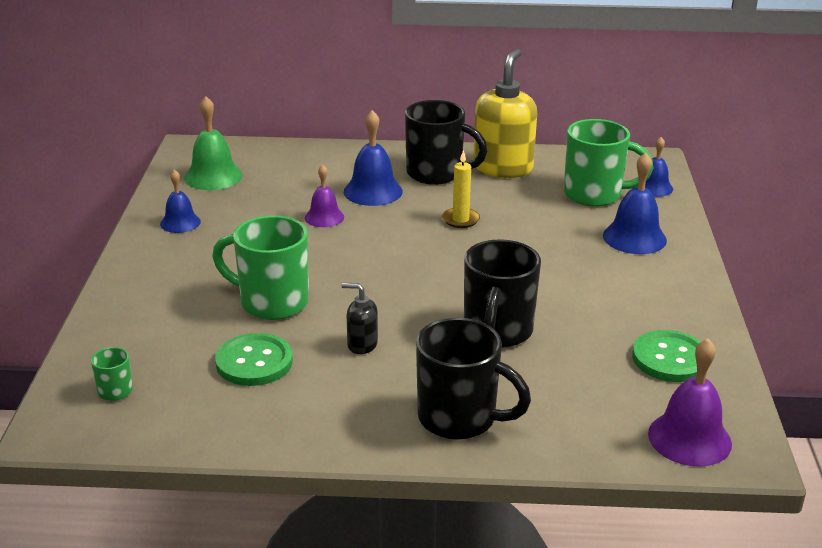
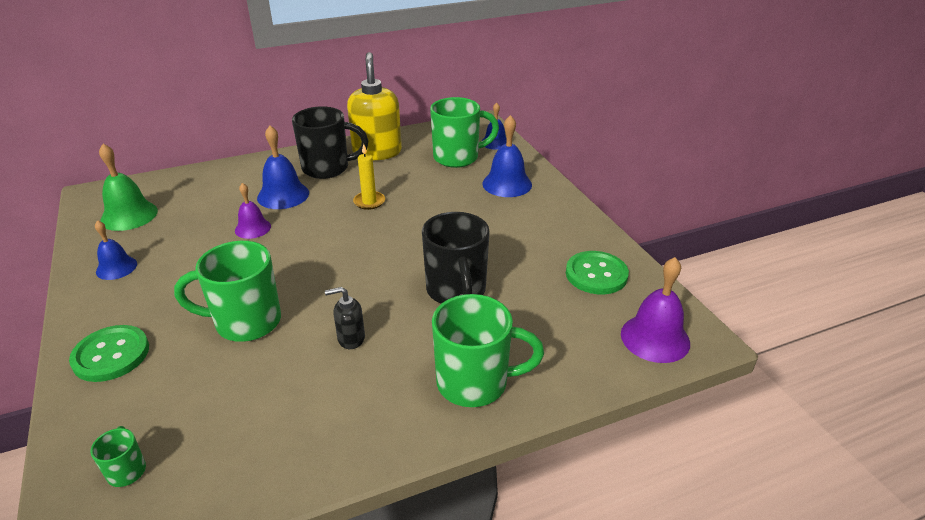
camera: 25 degrees left, 5 degrees up
(254, 362) = (259, 389): green button -> green button (111, 355)
(459, 418) = (475, 383): black mug -> green mug

